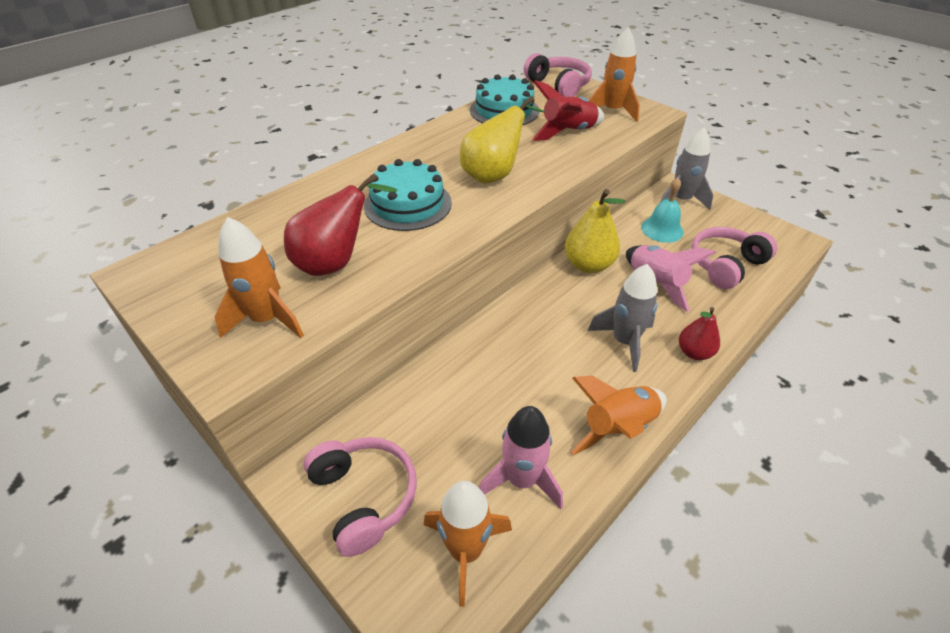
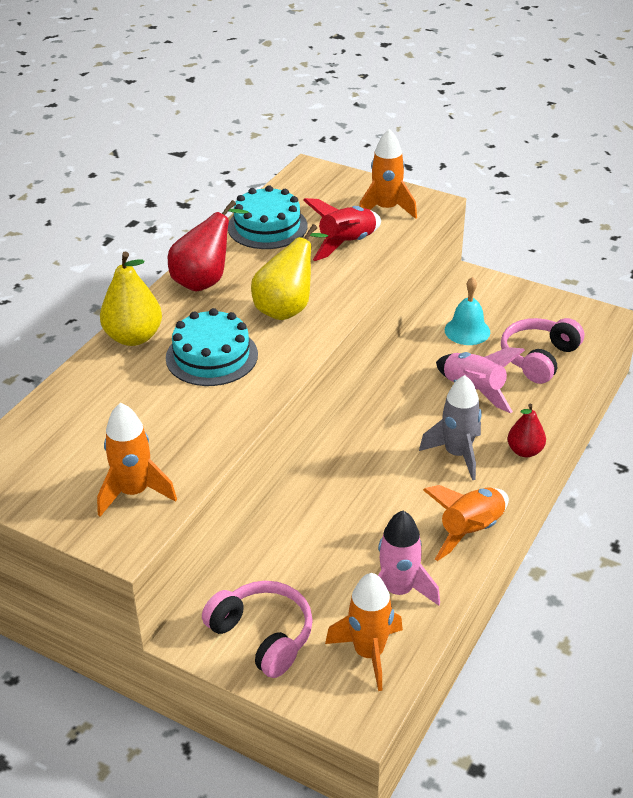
camera: 15 degrees left, 5 degrees down
(336, 262) = (170, 428): red pear -> red pear (205, 280)
(558, 86) = (317, 183): pink headphones -> none
(588, 265) = (401, 384): yellow pear -> yellow pear (133, 337)
(681, 200) = (480, 293): grey rocket -> none

